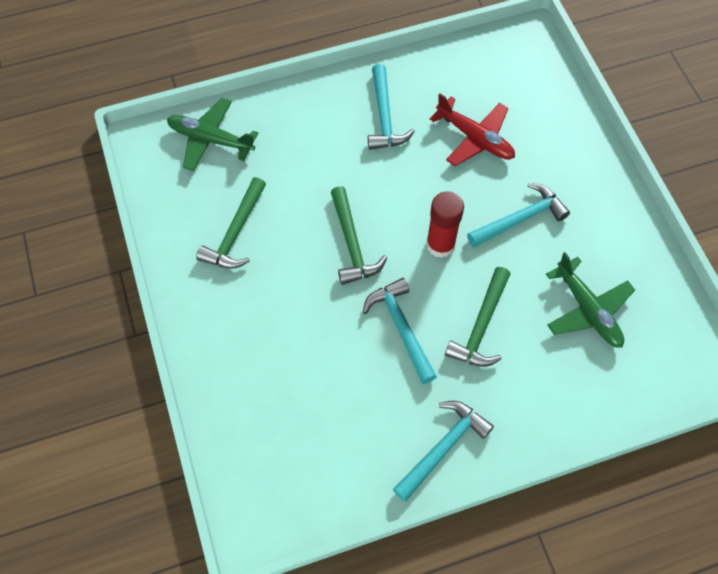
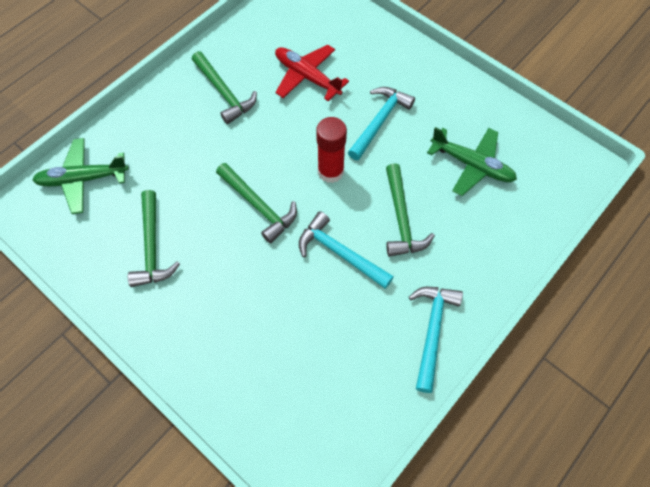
camera: 30 degrees left, 0 degrees up
(384, 117) = (224, 93): turquoise hammer -> green hammer
(475, 138) = (307, 77): red plane -> red plane turned 150 degrees counterclockwise

